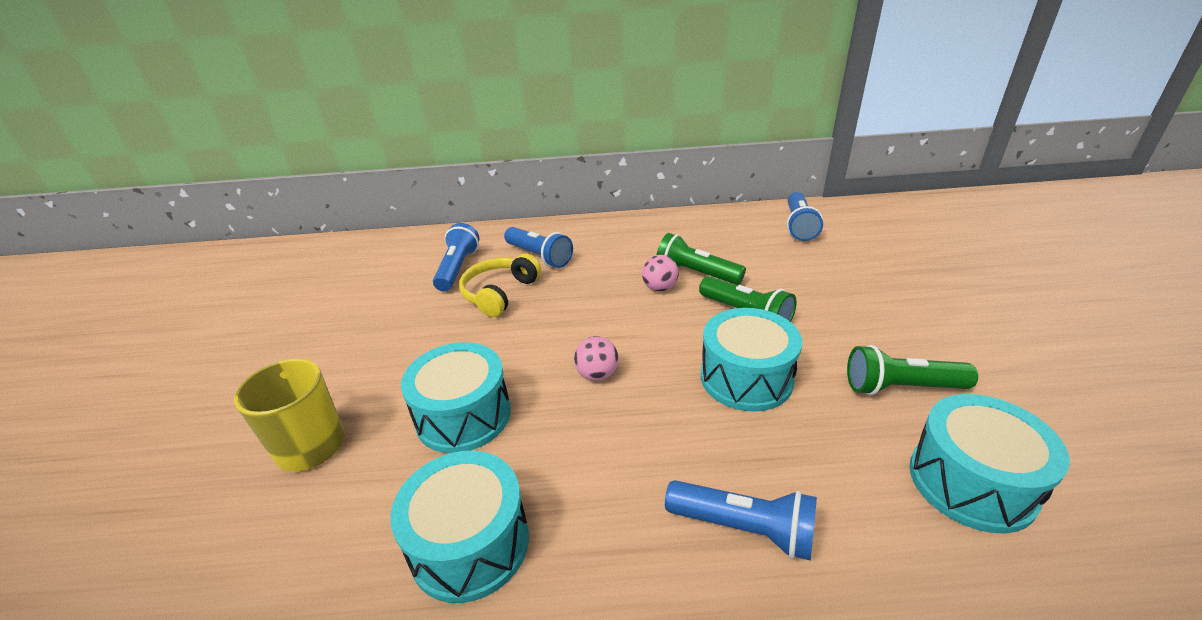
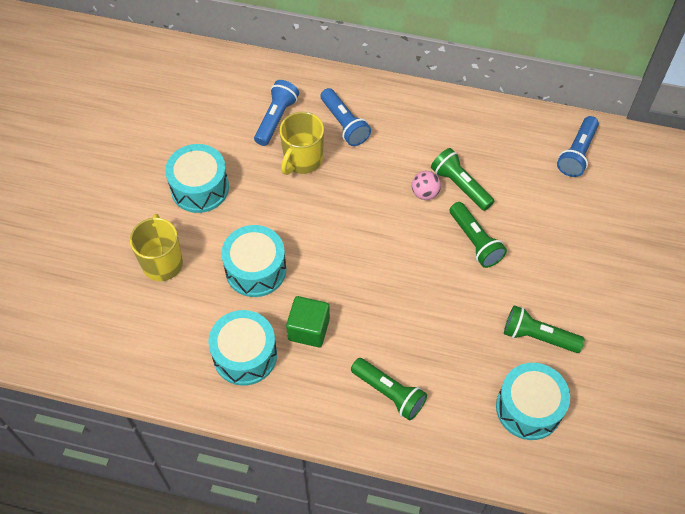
camera: 15 degrees right, 25 degrees up
(499, 293) = (302, 160): yellow headphones -> yellow mug
(569, 471) = (308, 329): none -> green cube
(597, 375) = (348, 263): pink ball -> none
(744, 528) = (389, 393): blue flashlight -> green flashlight
(746, 378) = (443, 297): turquoise drum -> turquoise drum (200, 188)

